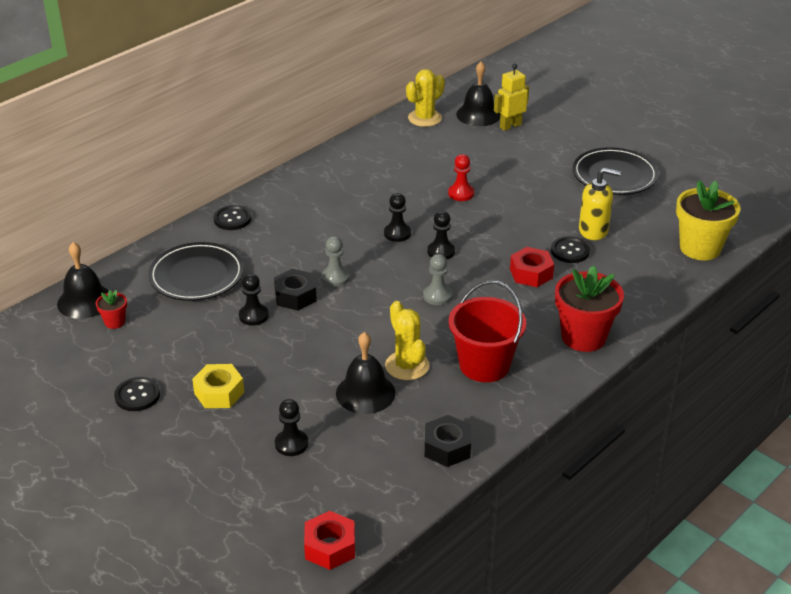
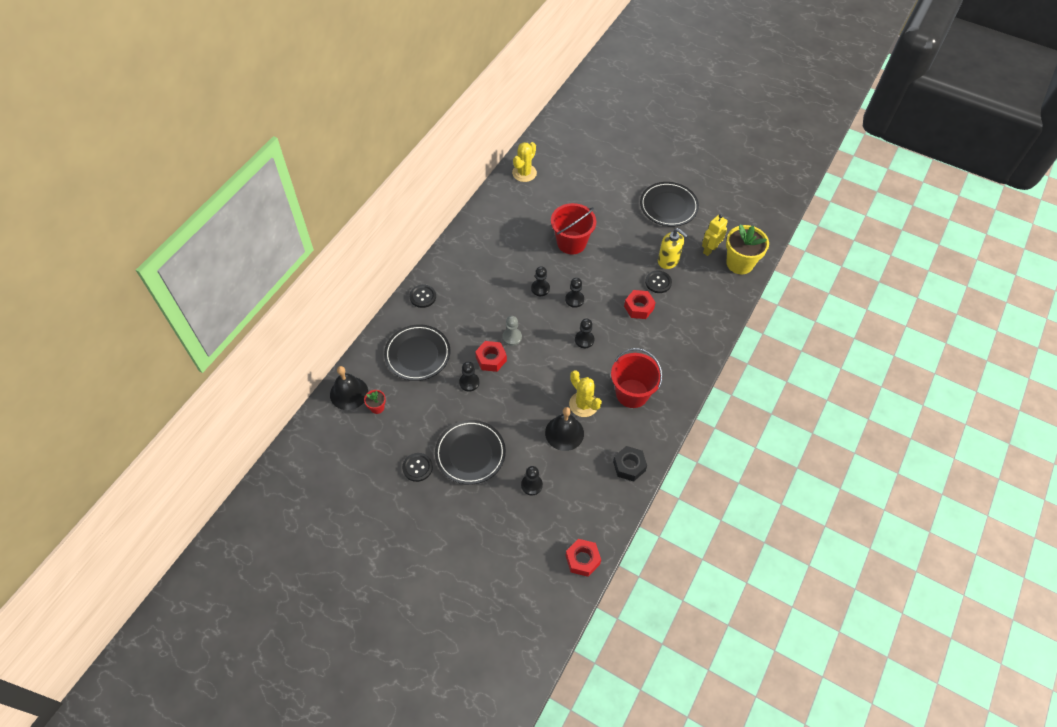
camera: 15 degrees left, 20 degrees up
(219, 393) = (470, 453): yellow nut -> black plate
(295, 296) = (491, 359): black nut -> red nut
(437, 296) = (584, 340): grey pawn -> black pawn
(461, 193) = (571, 242): red pawn -> red bucket
(478, 114) = (560, 163): black bell -> none
(510, 126) = (585, 170): yellow robot -> yellow robot (710, 250)
(583, 337) = (687, 356): red flower pot -> none
(593, 230) = (668, 260): yellow soap dispenser -> yellow soap dispenser turned 45 degrees clockwise

